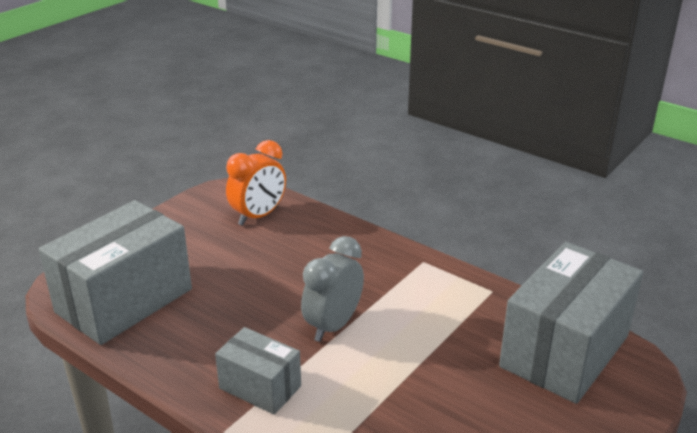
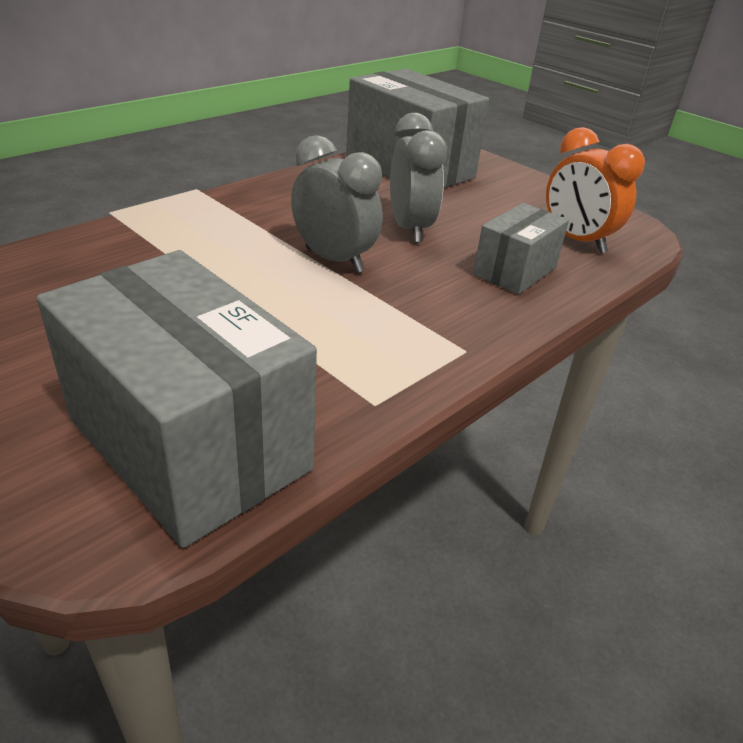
camera: 95 degrees right, 5 degrees up
(260, 387) = (252, 212): grey box -> grey box (515, 271)
(264, 292) = (410, 229): none -> grey clock

